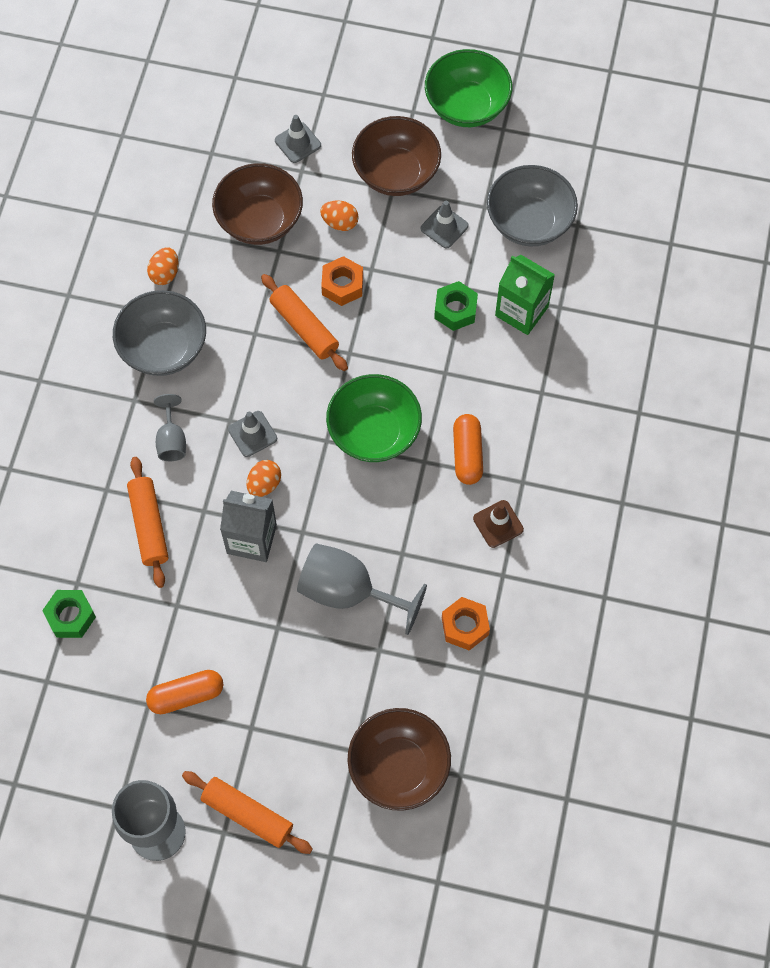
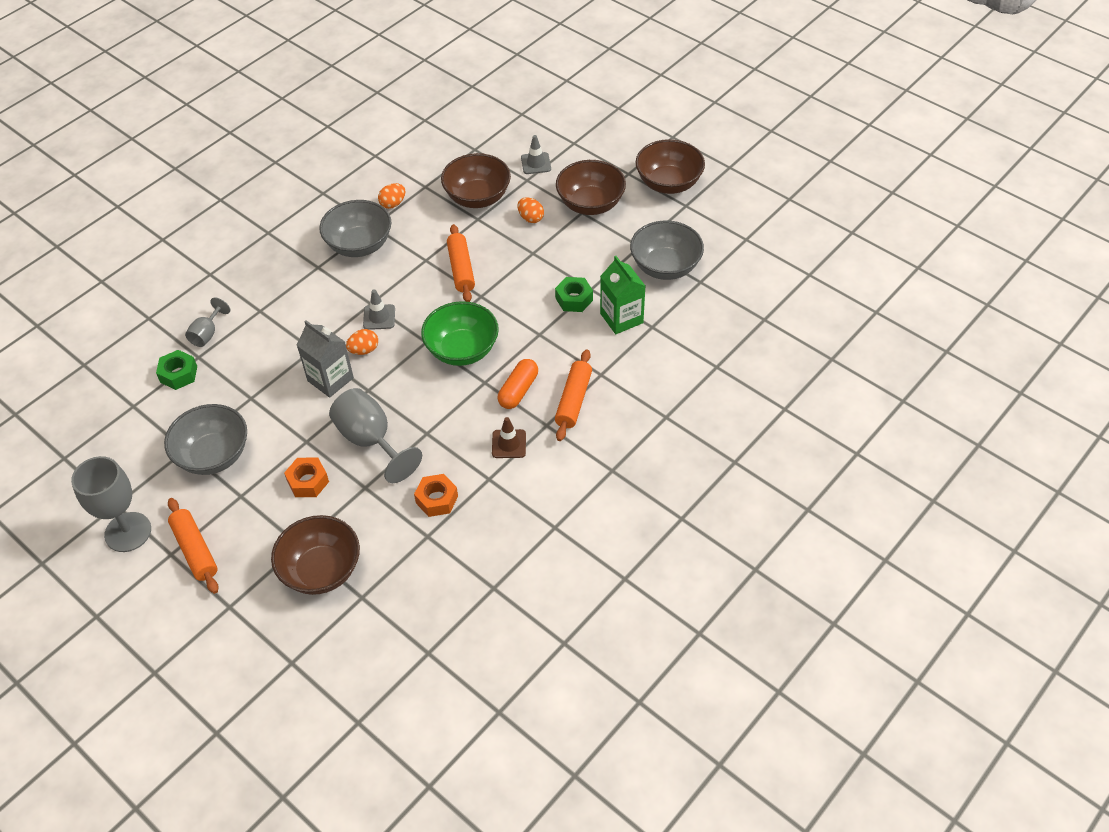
camera: 30 degrees right, 15 degrees down
(149, 525) = (270, 342): orange rolling pin -> orange rolling pin (573, 400)
(171, 440) = (323, 299): grey goblet -> grey goblet (207, 334)
(186, 695) = (213, 455): orange capsule -> grey bowl
(342, 285) = (505, 254): orange nut -> orange nut (308, 481)
(444, 227) = (601, 247): grey traffic cone -> none
(466, 106) = (668, 183): green bowl -> brown bowl

